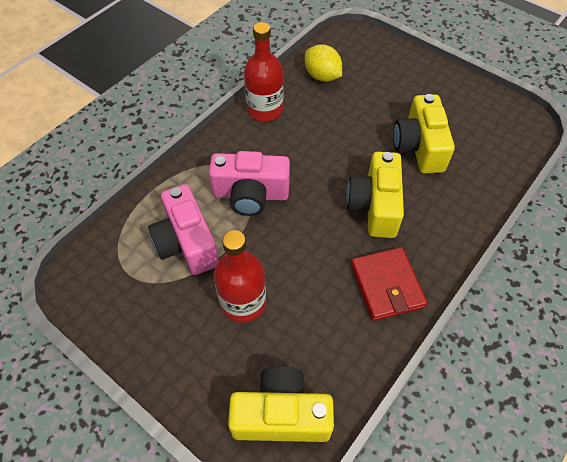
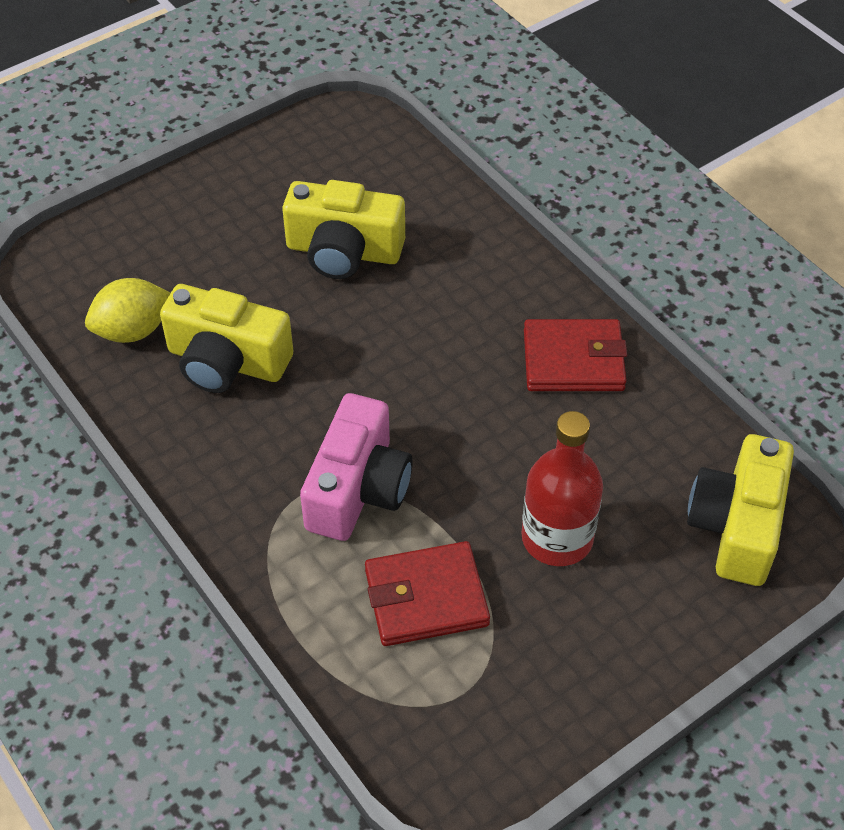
camera: 75 degrees left, 5 degrees down
(186, 243) = (426, 597): pink camera -> red wallet
(265, 109) = (175, 430): red bottle -> none
(374, 206) = (435, 336): yellow camera -> yellow camera (226, 361)

